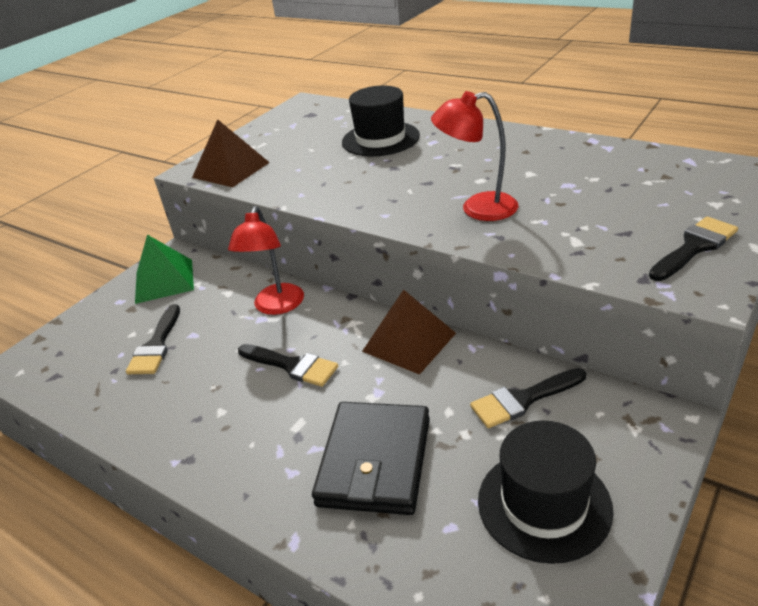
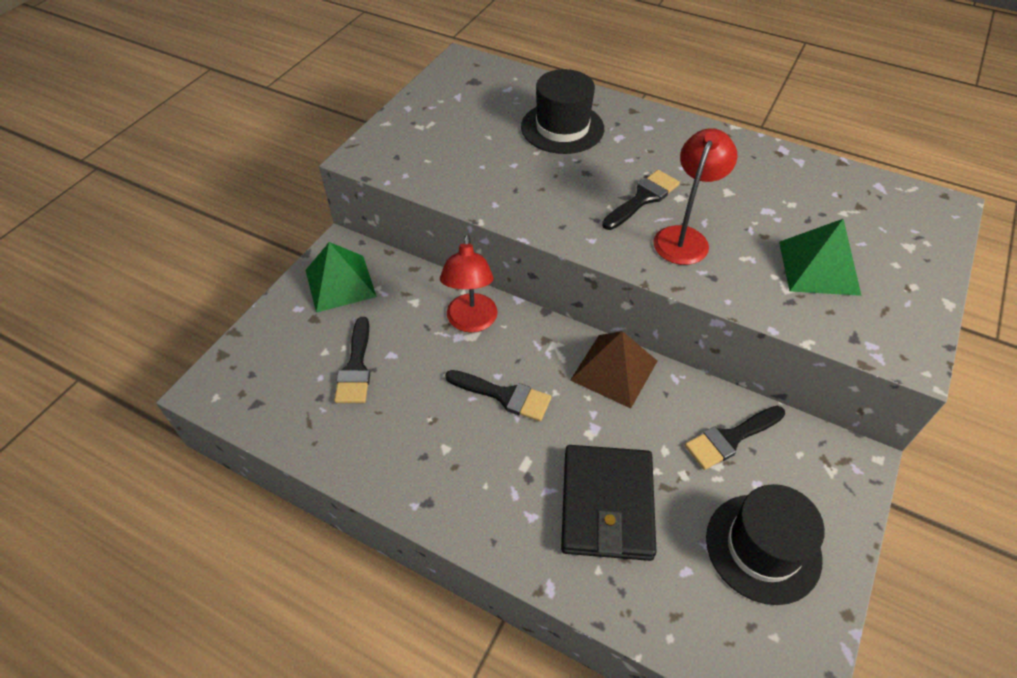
camera: 10 degrees left, 15 degrees up
(231, 170) = (406, 161): brown pyramid -> none
(477, 208) = (684, 237): red lamp -> red lamp turned 120 degrees clockwise
(613, 224) = (819, 267): none -> green pyramid
(694, 247) = (895, 301): black brush -> black brush (643, 199)

